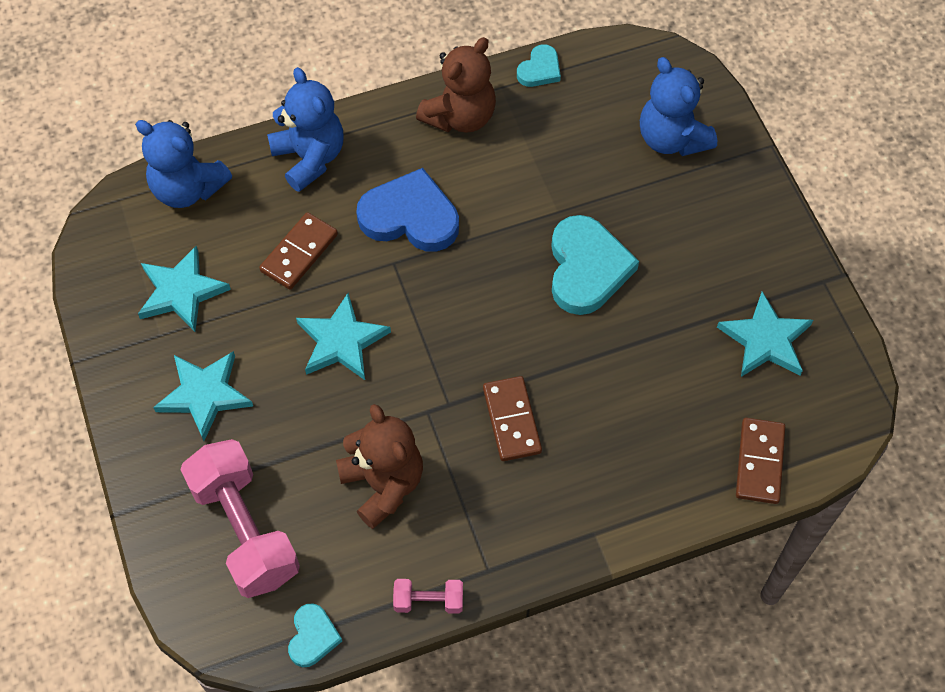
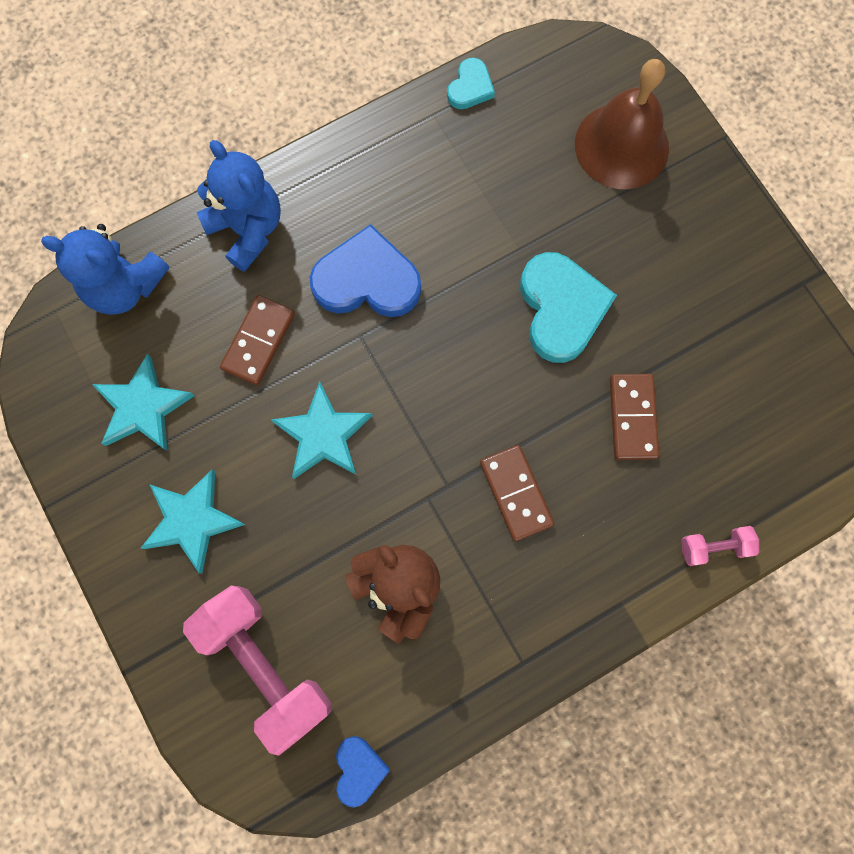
camera: 10 degrees left, 15 degrees up
(313, 637) = (359, 770): turquoise heart -> blue heart
(428, 601) = (469, 708): pink dumbbell -> pink dumbbell (714, 547)
(460, 116) = (397, 155): brown teddy bear -> none
(671, 138) = (621, 146): blue teddy bear -> brown bell
(759, 462) = (774, 495): brown domino -> brown domino (632, 417)
(765, 340) = (756, 358): turquoise star -> none

